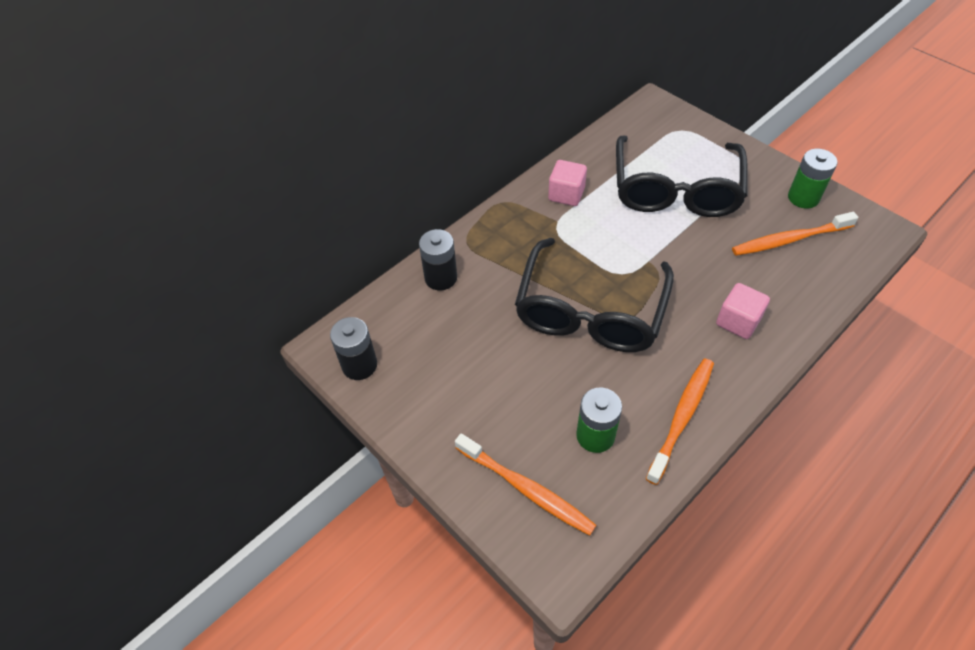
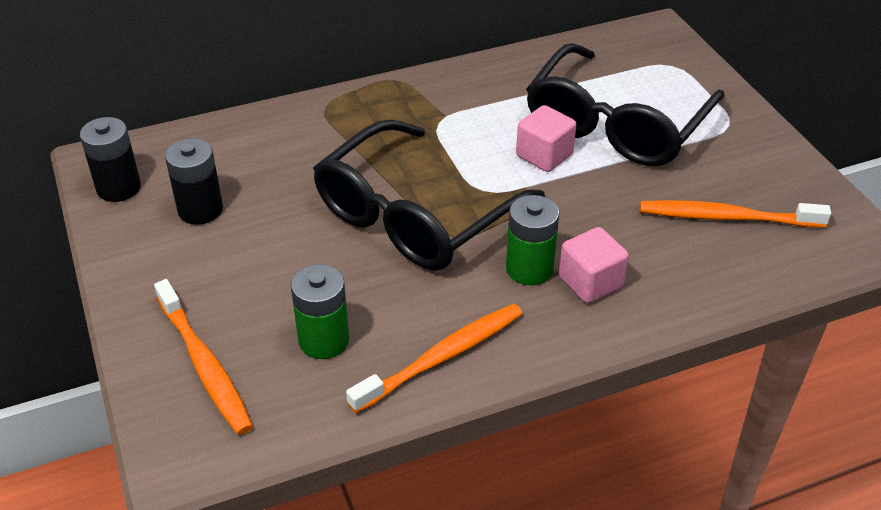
camera: 20 degrees right, 10 degrees down
(441, 278) = (269, 132): black battery -> black battery (200, 210)
(566, 194) = (477, 92): pink cube -> pink cube (544, 155)
(803, 198) = (781, 178): green battery -> green battery (529, 269)

